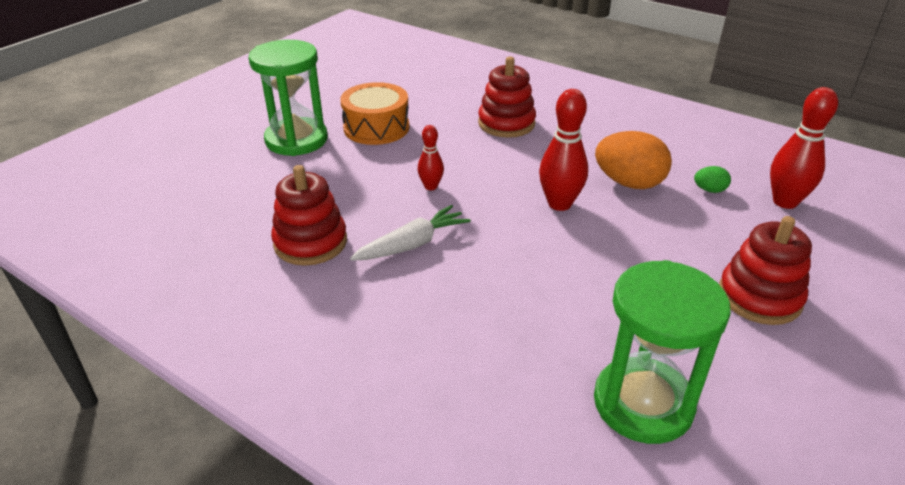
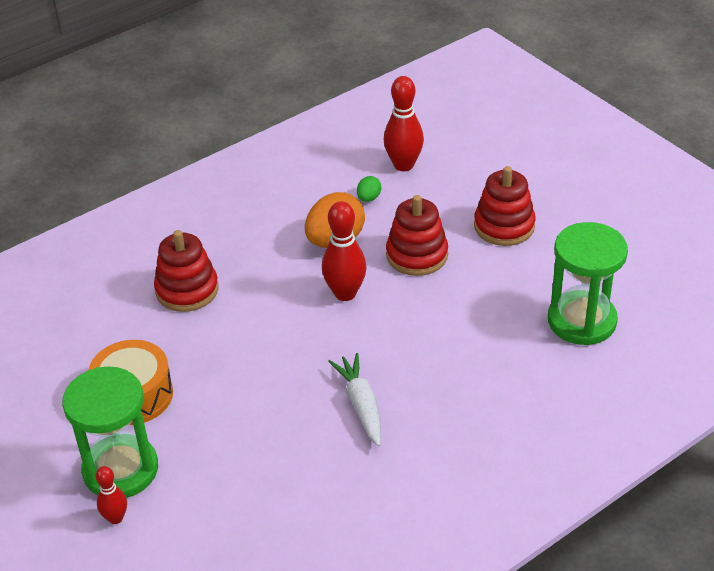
camera: 70 degrees left, 5 degrees up
(310, 242) = (326, 478): red stacking toy -> red stacking toy (417, 255)
(431, 186) = (274, 373): red bowling pin -> red bowling pin (115, 518)

